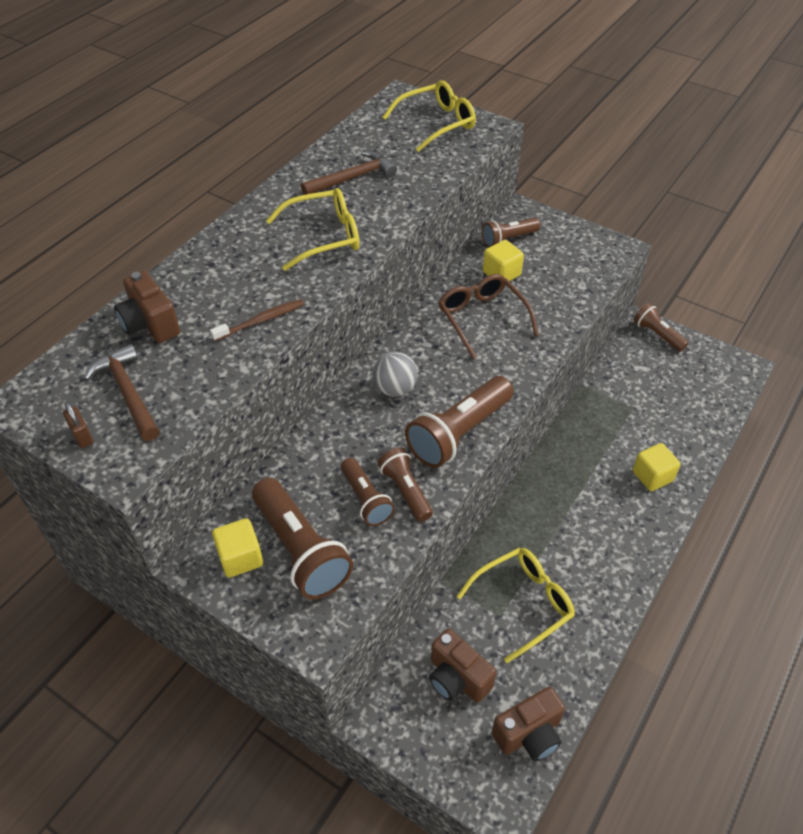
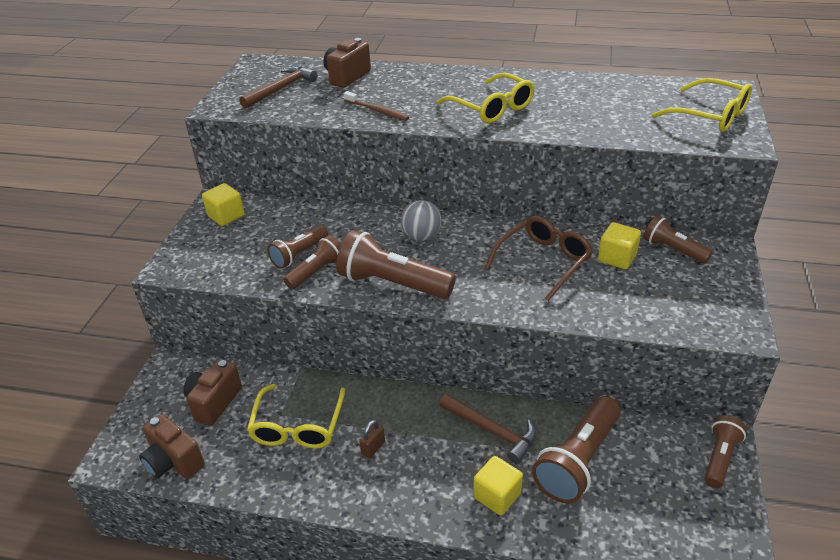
camera: 70 degrees right, 10 degrees down
(82, 436) = (238, 87): brown padlock -> brown padlock (373, 448)
(300, 550) = (241, 238): brown flashlight -> brown flashlight (577, 461)
(353, 178) = (580, 99): brown hammer -> brown hammer (492, 431)
(522, 603) = (298, 426): yellow glasses -> yellow glasses turned 60 degrees clockwise

